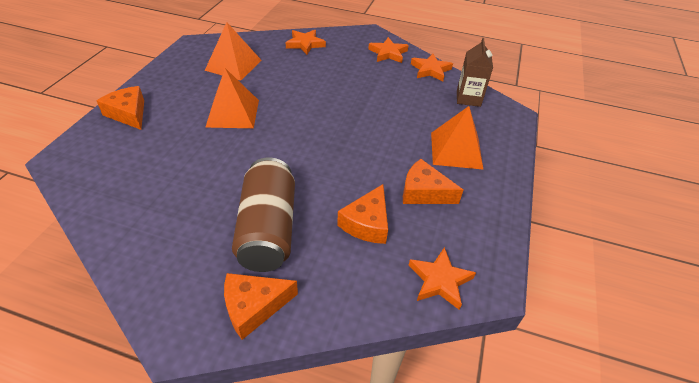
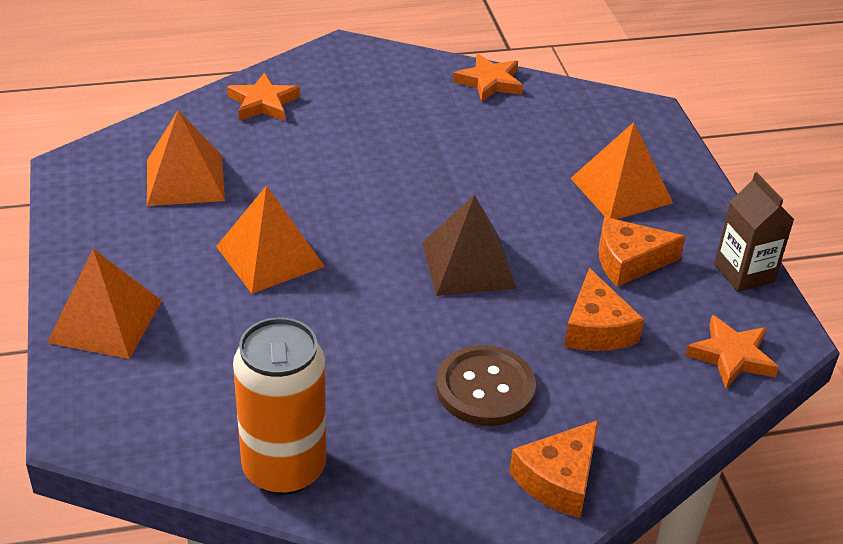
camera: 30 degrees left, 5 degrees down
(121, 223) = (284, 468): none -> orange can
(128, 114) = (105, 321): orange cheese -> orange pyramid
(268, 229) = (485, 388): brown can -> brown button
(327, 156) = (468, 265): none -> brown pyramid
(388, 53) = (405, 75): orange star -> none
(468, 98) = (576, 109): brown carton -> brown carton (744, 273)

